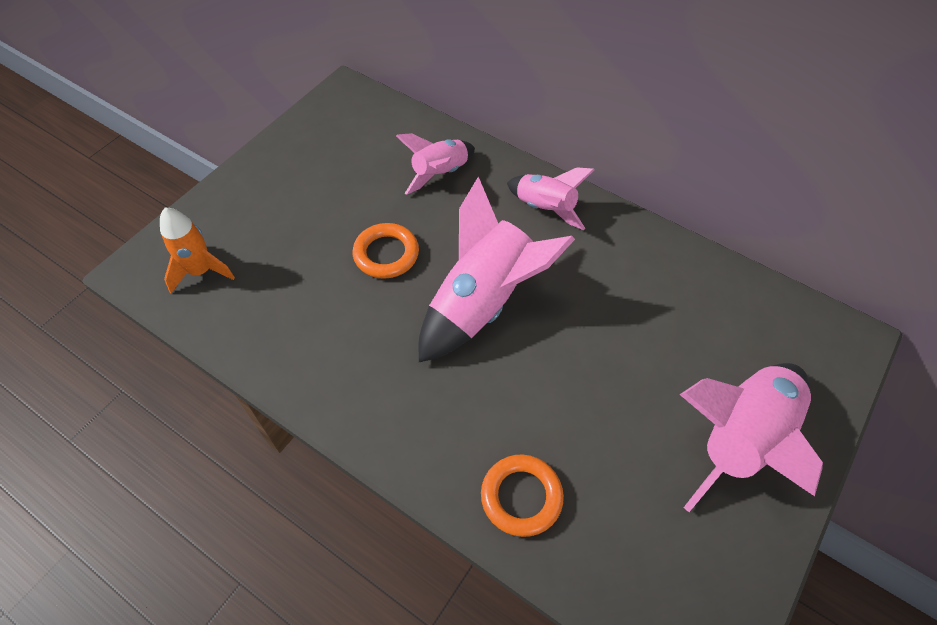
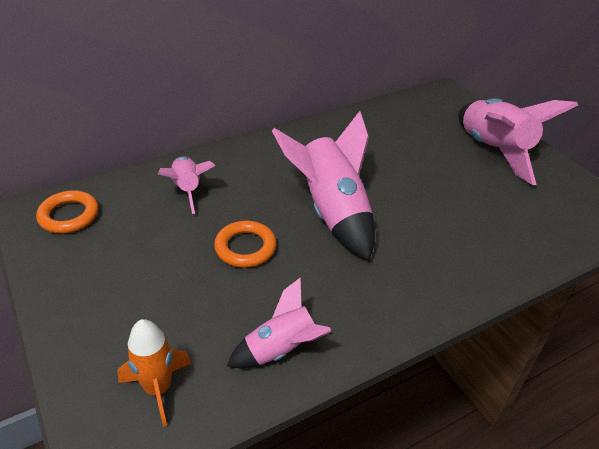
camera: 65 degrees left, 15 degrees down
(521, 497) = (500, 252): orange ring -> orange ring (69, 216)
(545, 208) = (269, 154): pink rocket -> pink rocket (281, 350)

